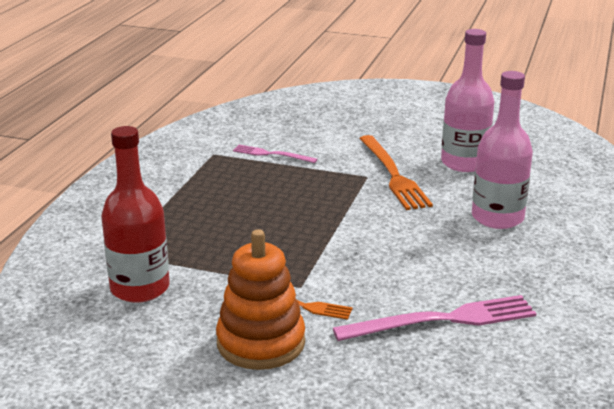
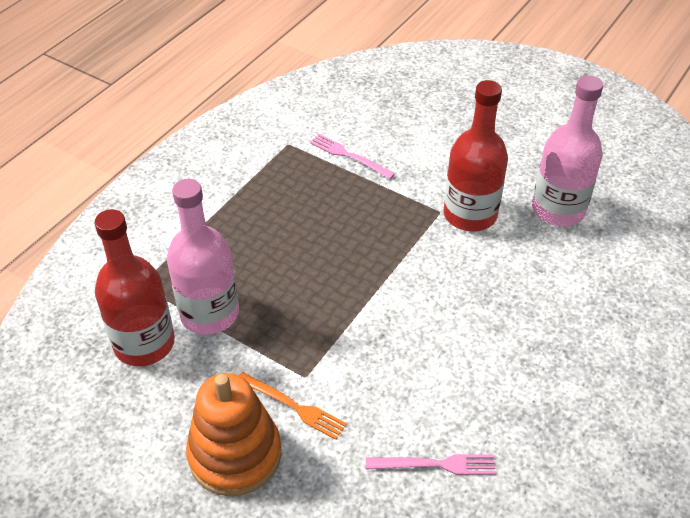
camera: 15 degrees right, 20 degrees up
(393, 174) = (470, 214): orange fork -> red bottle
(442, 320) = (435, 464): pink fork -> pink fork, size x0.57
(497, 218) = (560, 310): pink bottle -> pink bottle (209, 313)

